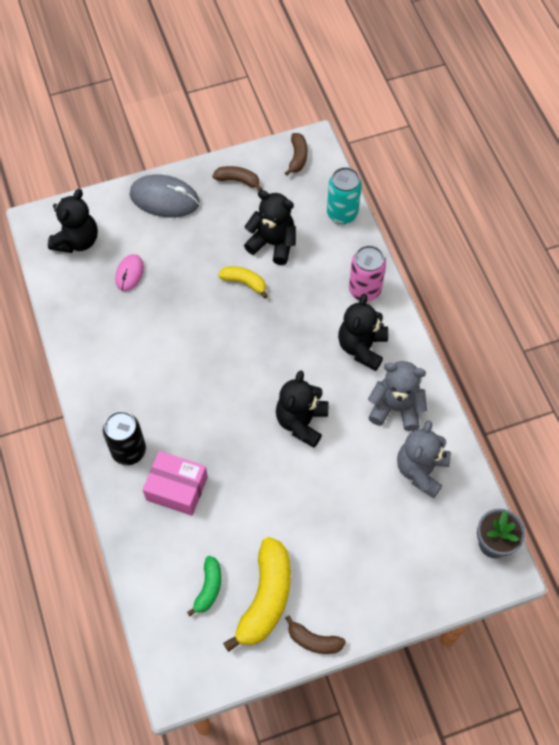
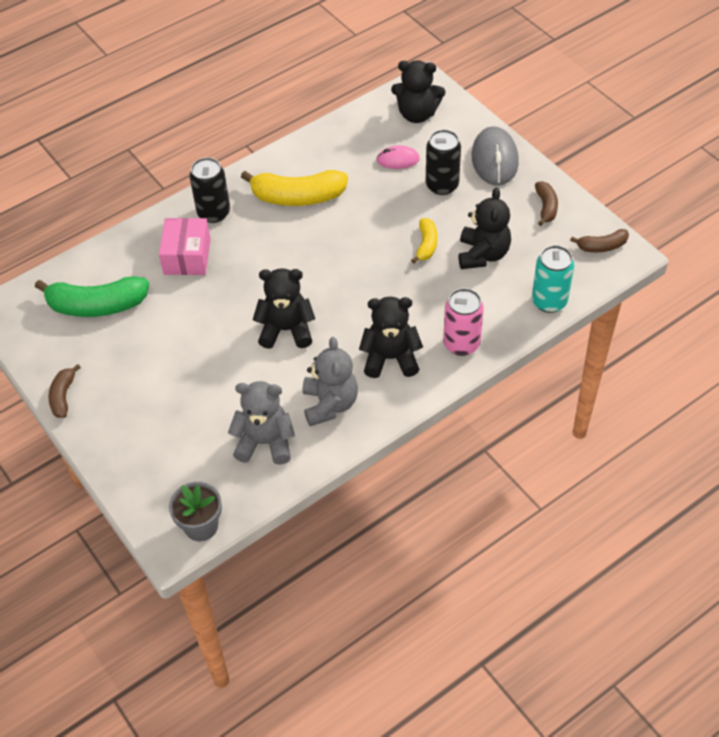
camera: 75 degrees right, 10 degrees down
(178, 249) = (442, 185): none -> black can
(208, 588) = (97, 305): green banana -> green banana, size x1.89
(265, 598) = (96, 349): yellow banana -> yellow banana (297, 197)

